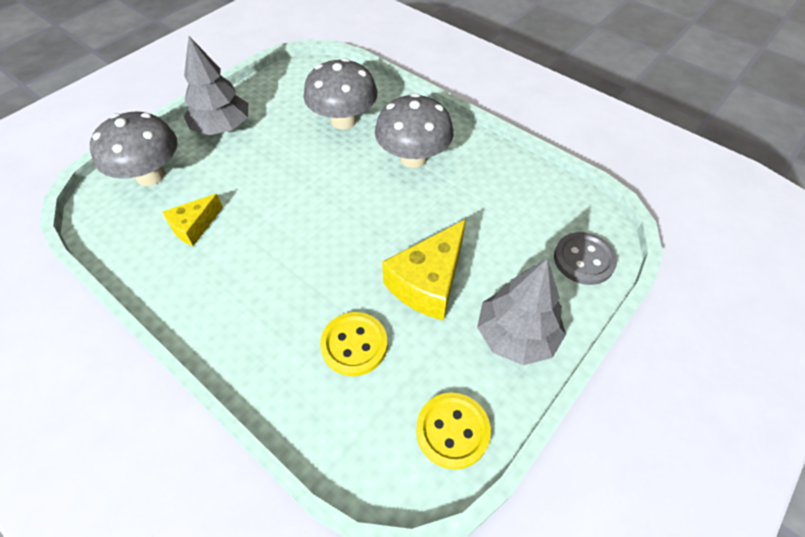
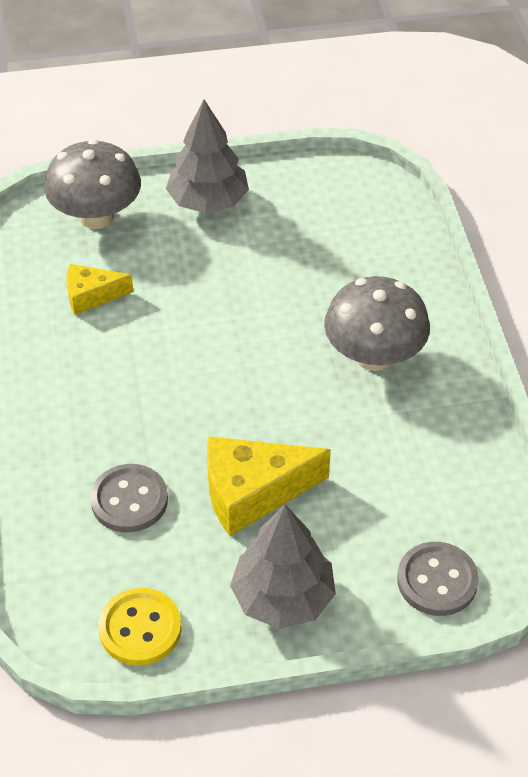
camera: 40 degrees right, 5 degrees down
(343, 120) = (342, 267): grey mushroom -> none
(354, 345) = (129, 500): yellow button -> grey button

